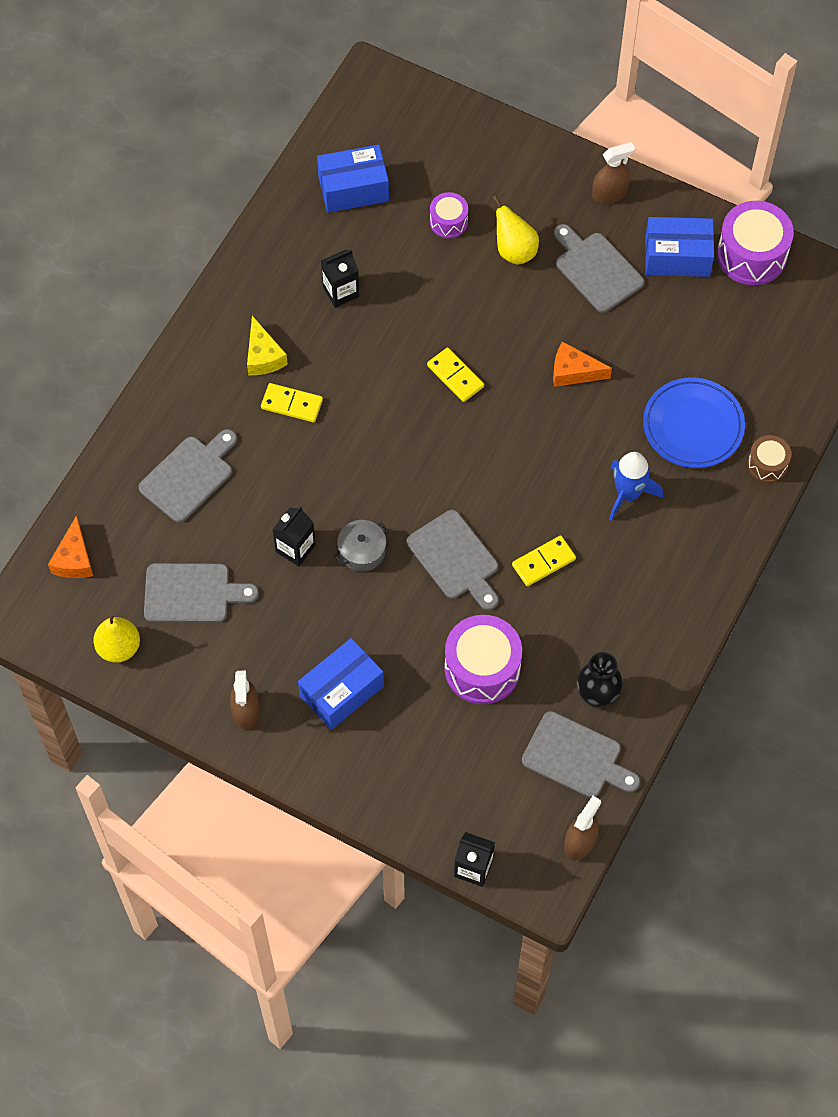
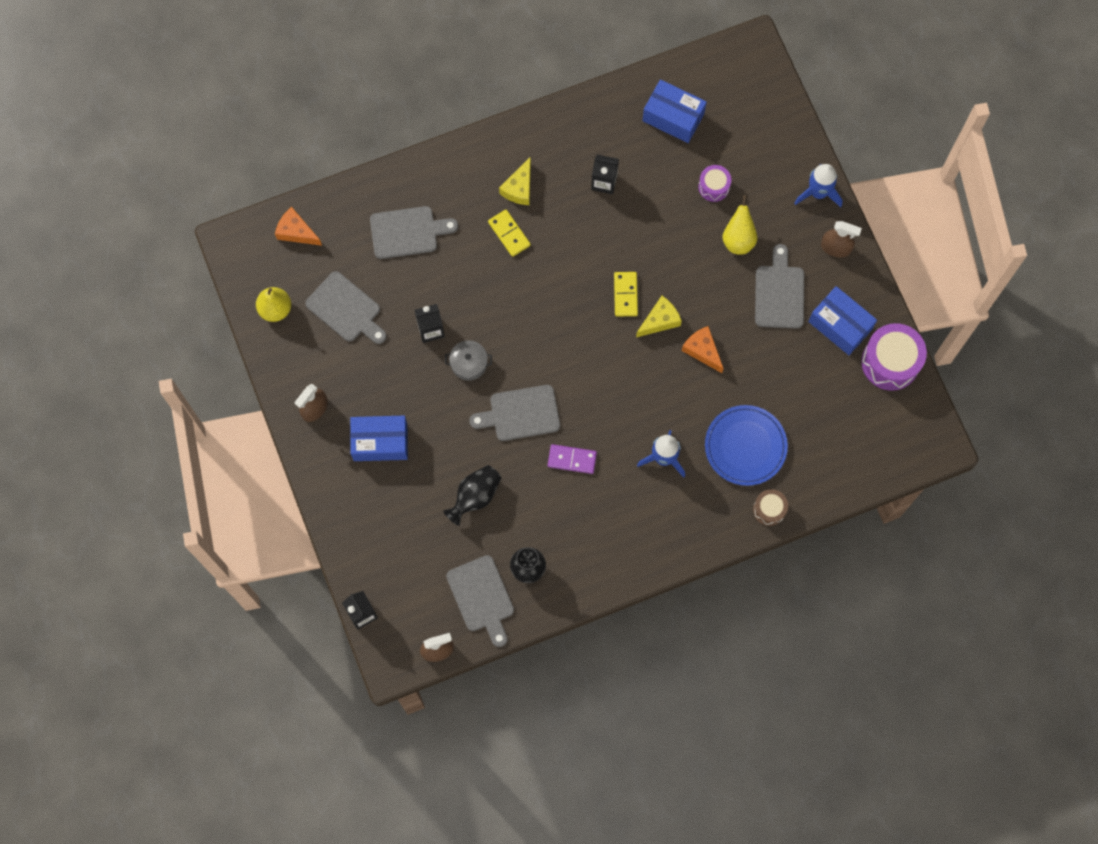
camera: 40 degrees right, 10 degrees up
(74, 559) = (296, 232): orange cheese -> orange cheese turned 75 degrees clockwise
(455, 558) = (520, 414): grey cutting board -> grey cutting board turned 75 degrees clockwise
(482, 669) = (475, 496): purple drum -> black vase
(509, 375) = (660, 320): none -> yellow cheese
(543, 562) = (572, 459): yellow domino -> purple domino
(549, 158) = (818, 192): none -> blue rocket

